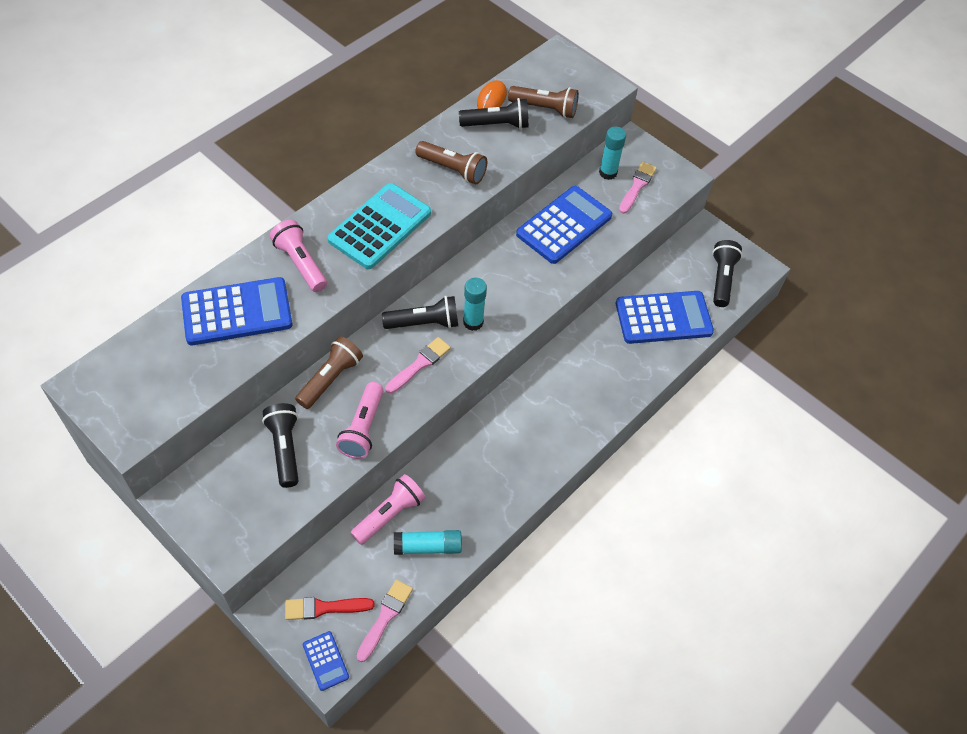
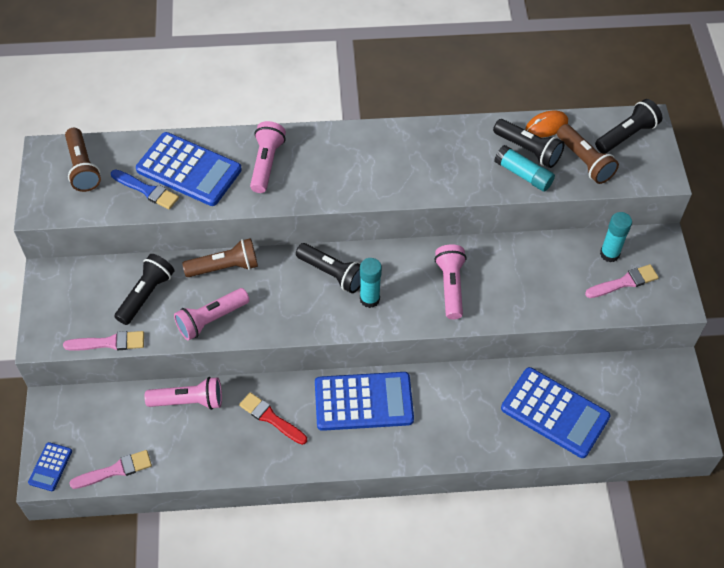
camera: 45 degrees right, 0 degrees up
(216, 354) = (147, 190): none -> blue brush
(324, 608) = (84, 430): red brush -> red brush (271, 418)
(380, 226) = (351, 173): turquoise calculator -> none
(419, 364) = (297, 302): pink brush -> pink brush (109, 343)
(427, 547) = (191, 445): turquoise glue stick -> turquoise glue stick (523, 174)
(453, 169) = (453, 164): brown flashlight -> brown flashlight (83, 167)
(523, 271) = (450, 286): none -> pink flashlight
(564, 225) = (524, 272): blue calculator -> blue calculator (363, 401)
(721, 279) = (644, 418): black flashlight -> black flashlight (626, 135)

